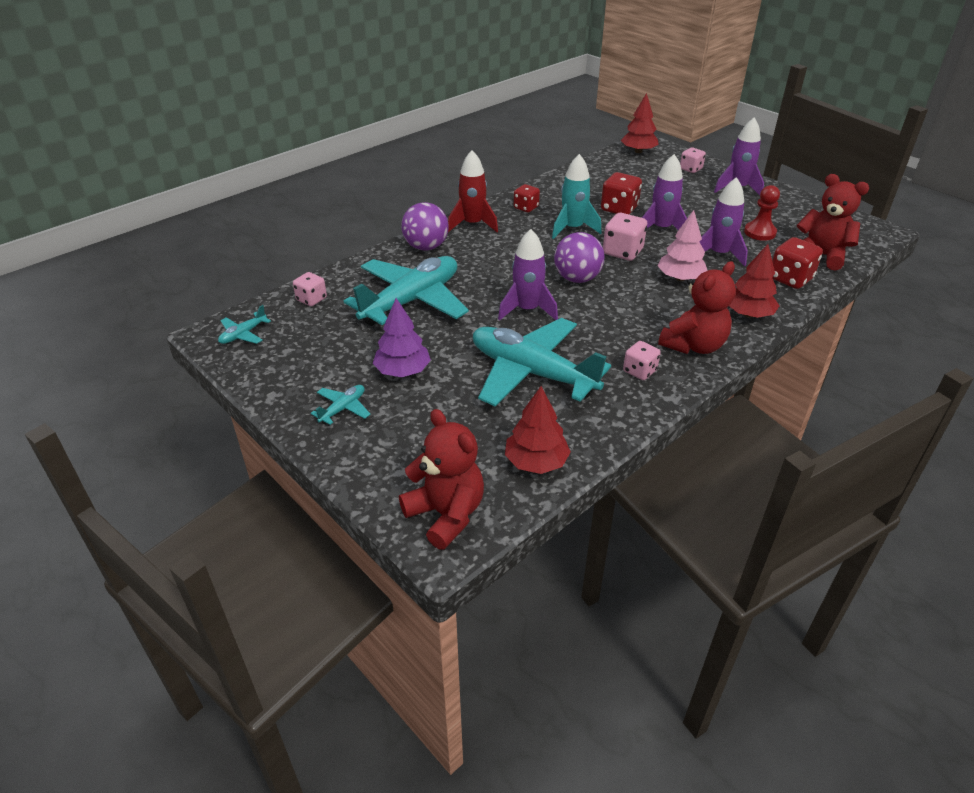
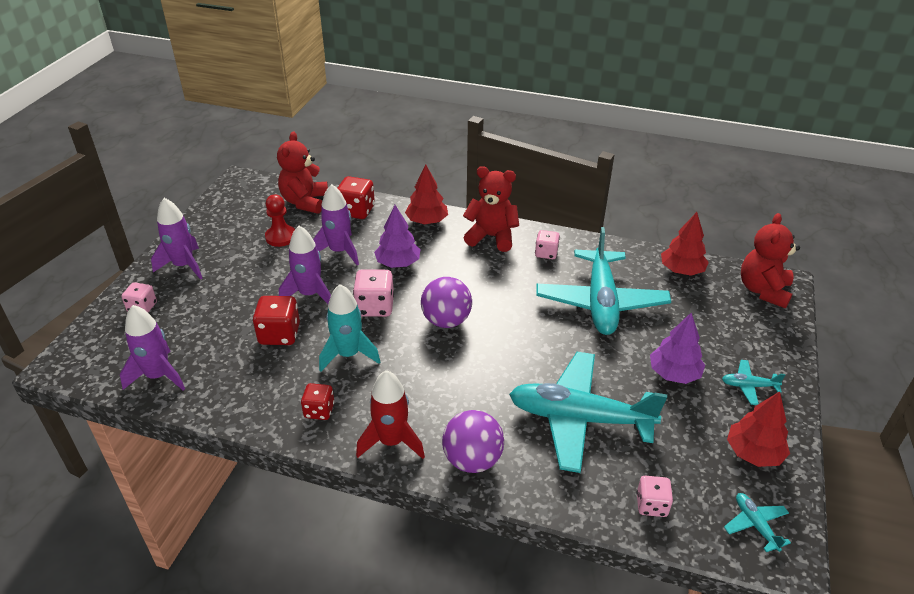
camera: 120 degrees left, 0 degrees up
(243, 334) = (755, 525): turquoise plane -> turquoise plane turned 120 degrees counterclockwise
(527, 310) = (523, 334): purple rocket -> purple rocket (158, 376)
(638, 151) = (97, 363): red tree -> red tree (753, 453)
(680, 278) = (398, 263): pink tree -> purple tree

